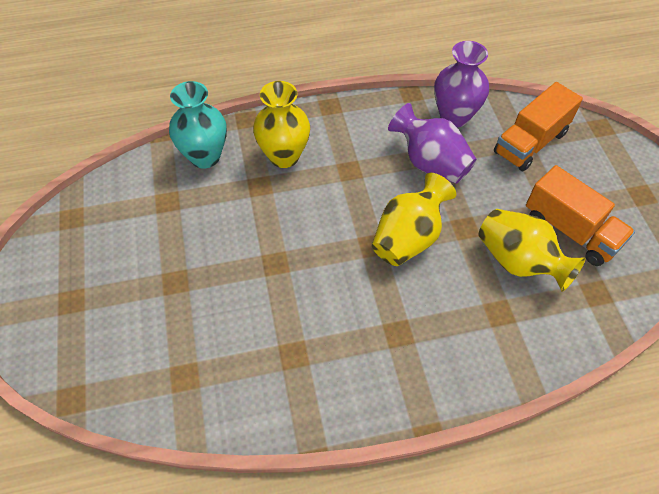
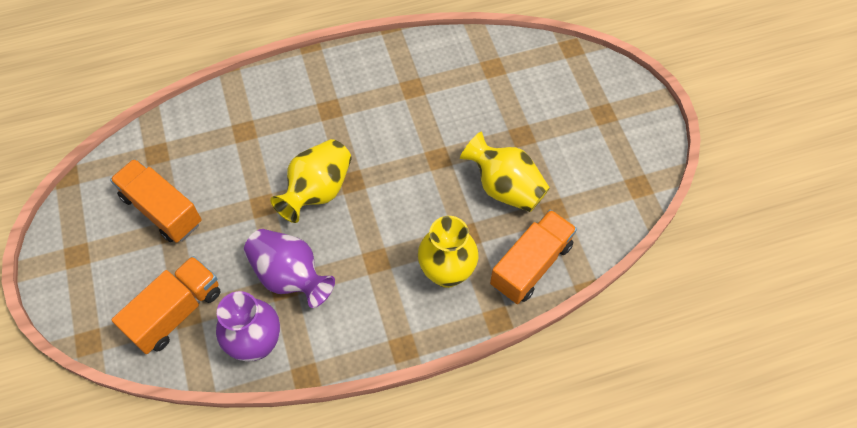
camera: 175 degrees right, 5 degrees up
(205, 156) = (531, 265): turquoise vase -> orange truck
(518, 262) = (218, 175): yellow vase -> yellow vase (505, 187)

